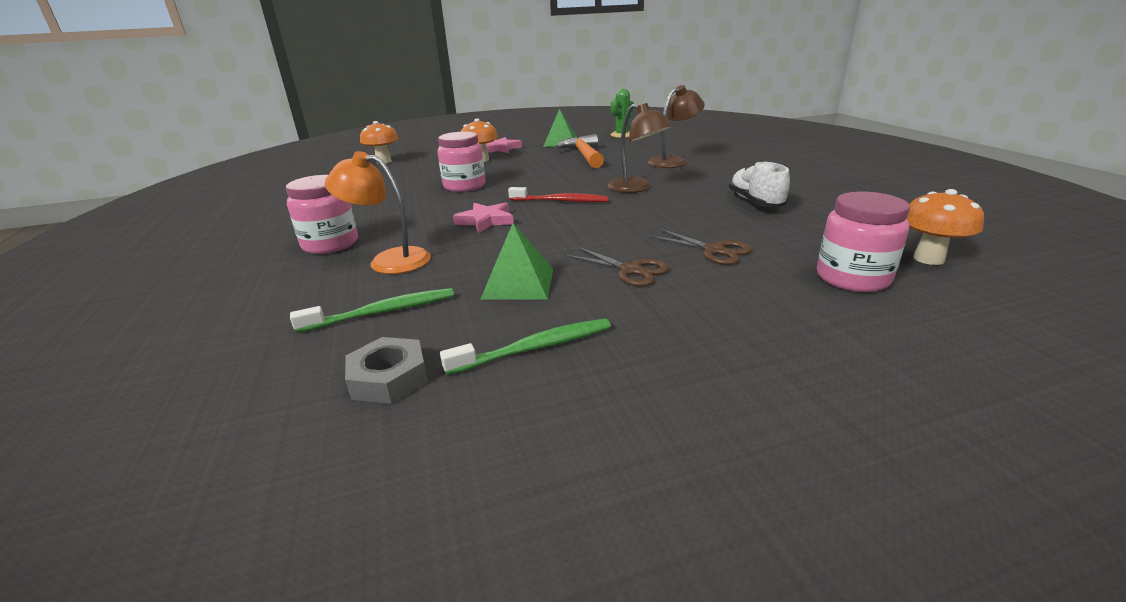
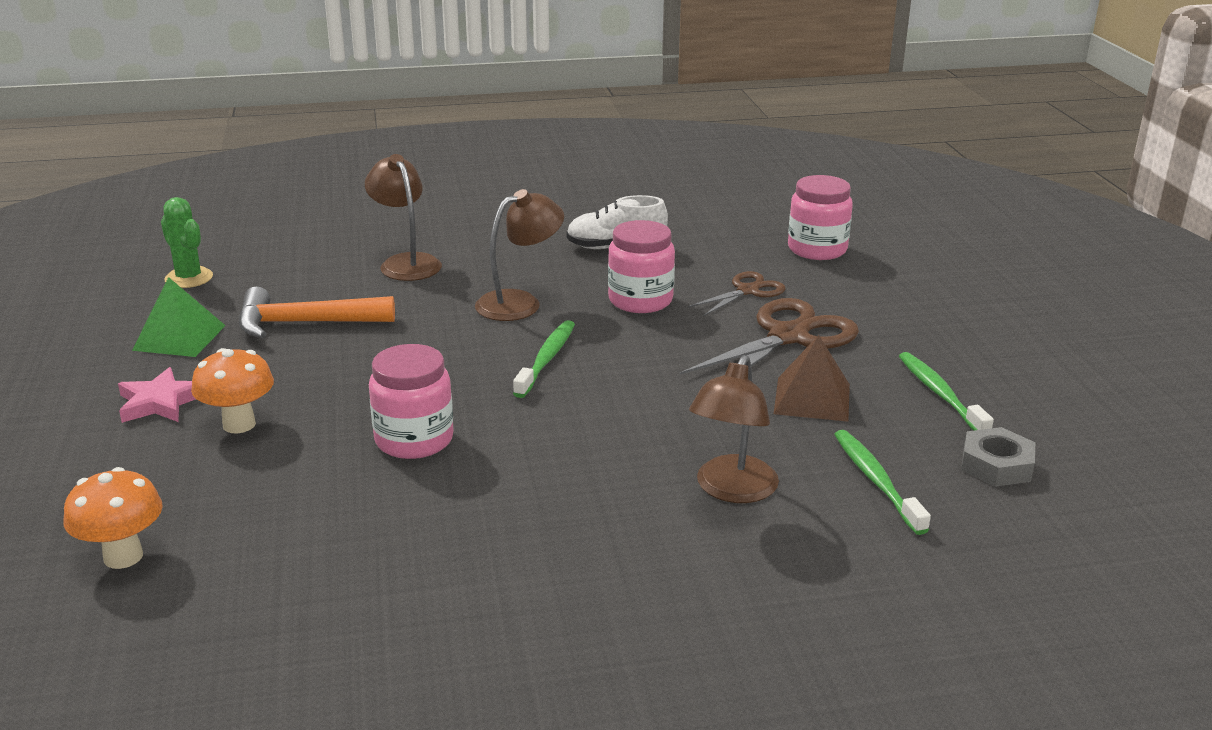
camera: 85 degrees left, 0 degrees up
(330, 244) = (656, 553): pink jar -> pink jar (640, 300)
(389, 260) = (731, 490): orange lamp -> brown lamp
(486, 221) = (605, 418): pink star -> none
(518, 283) = (812, 398): green pyramid -> brown pyramid
(561, 201) = (546, 359): red toothbrush -> green toothbrush
(630, 270) = (788, 337): brown scissors -> brown scissors, size x1.76
(928, 259) = (784, 215): orange mushroom -> none

